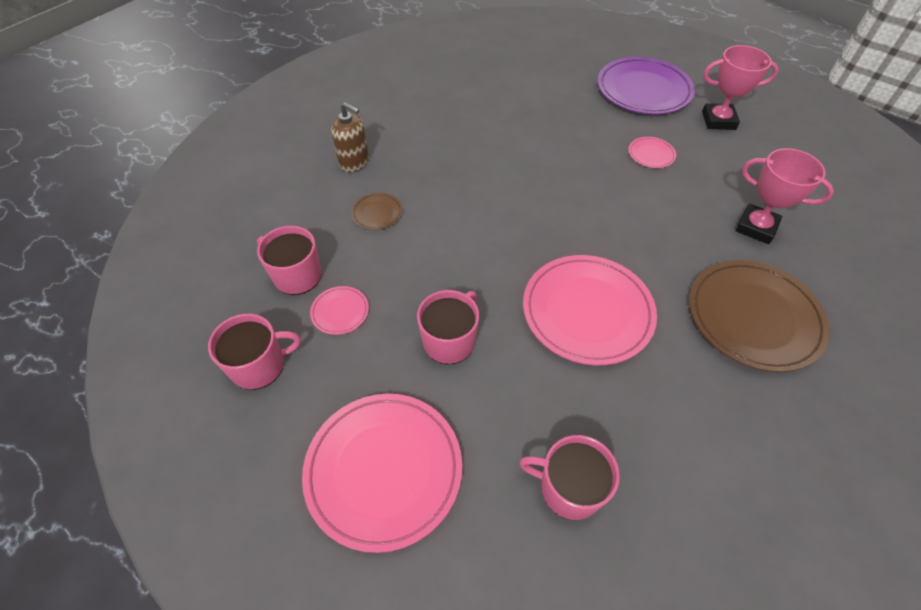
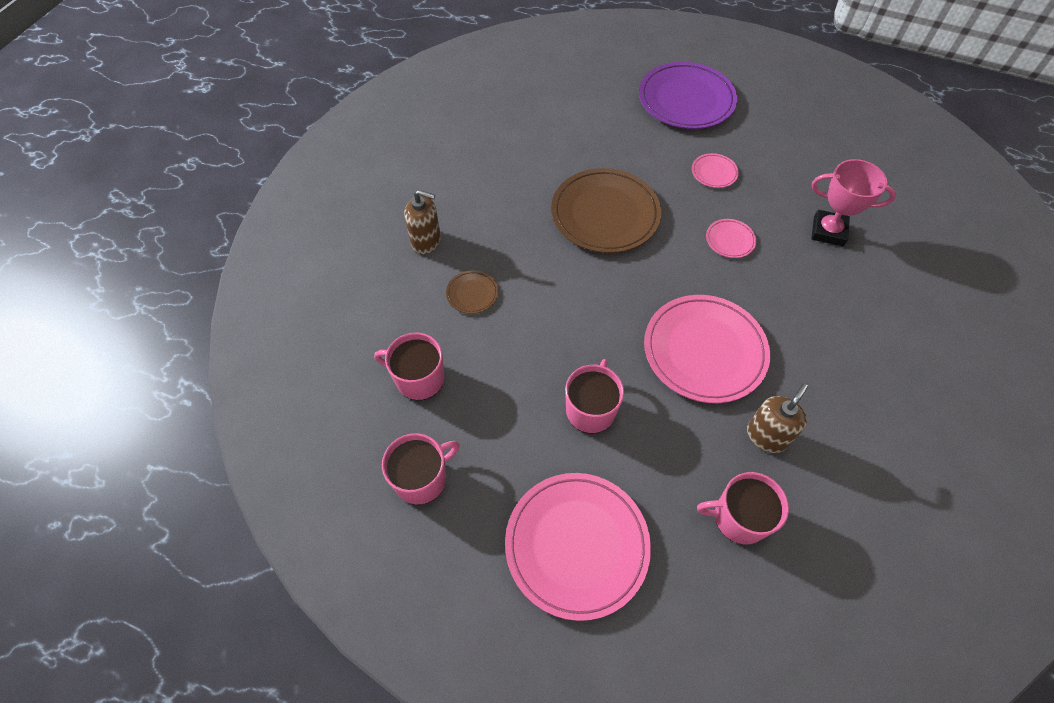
camera: 15 degrees left, 5 degrees up
(340, 312) = (477, 406): pink plate -> pink plate (730, 240)
(627, 410) = (766, 436): none -> brown soap dispenser
(718, 120) = (766, 122): pink trophy -> none
(753, 317) = (847, 322): brown plate -> brown plate (605, 214)

